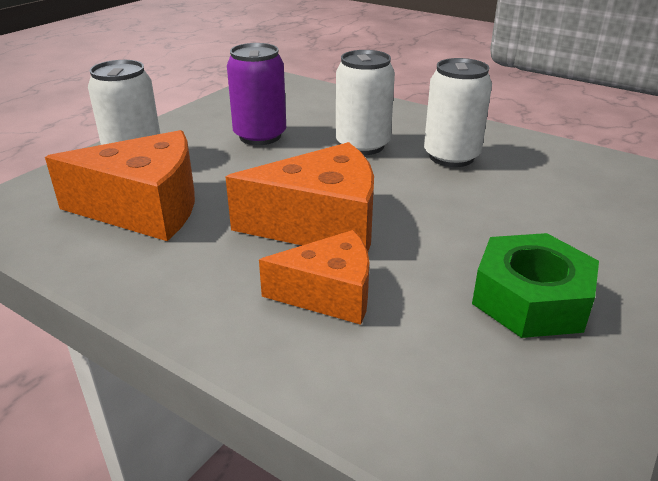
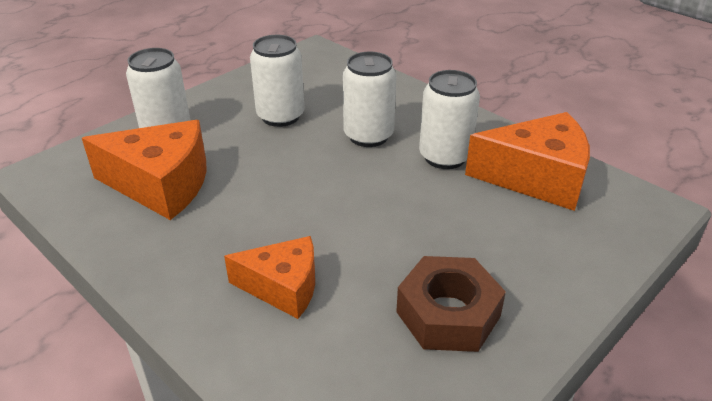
camera: 10 degrees right, 5 degrees up
(260, 136) = (280, 116): purple can -> white can
(321, 225) = (300, 219): orange cheese -> orange cheese (537, 178)
(530, 299) = (448, 314): green nut -> brown nut

